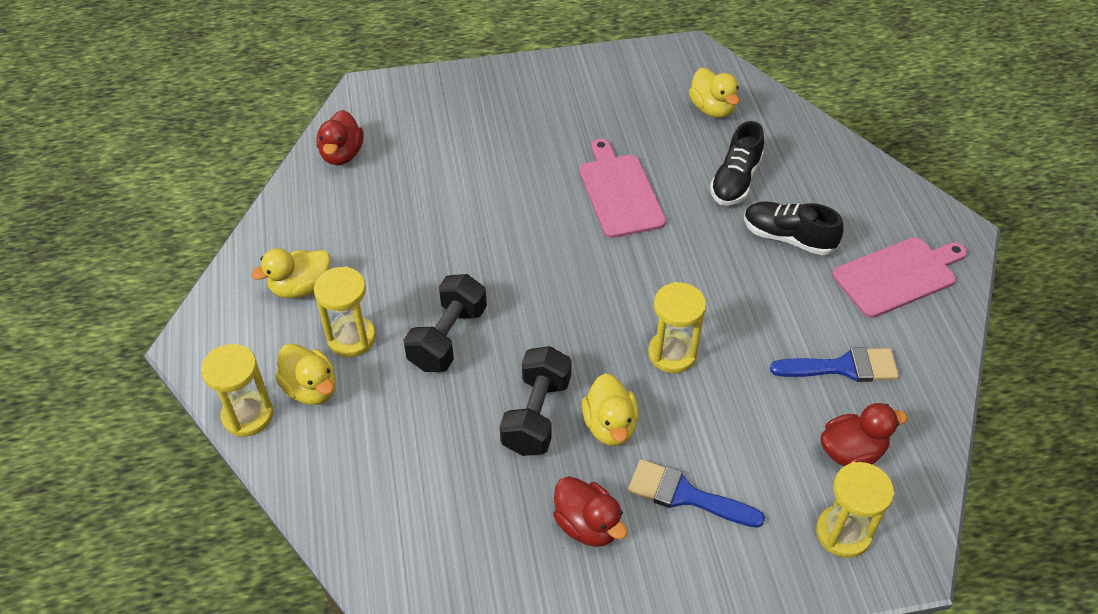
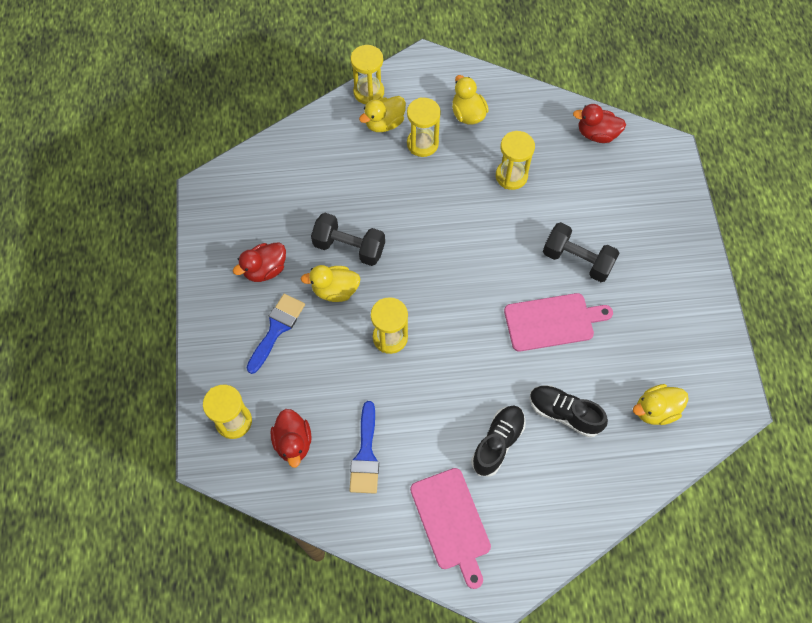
camera: 95 degrees right, 15 degrees up
(408, 236) = (511, 176): none -> yellow hourglass
(448, 338) = (417, 198): black dumbbell -> black dumbbell (577, 260)

